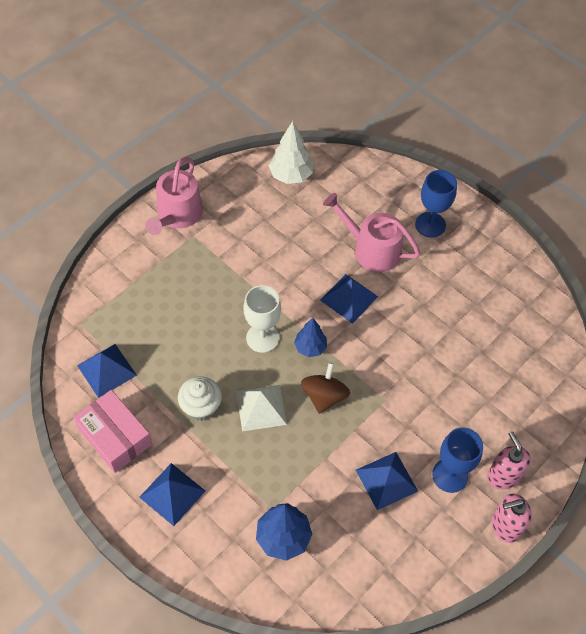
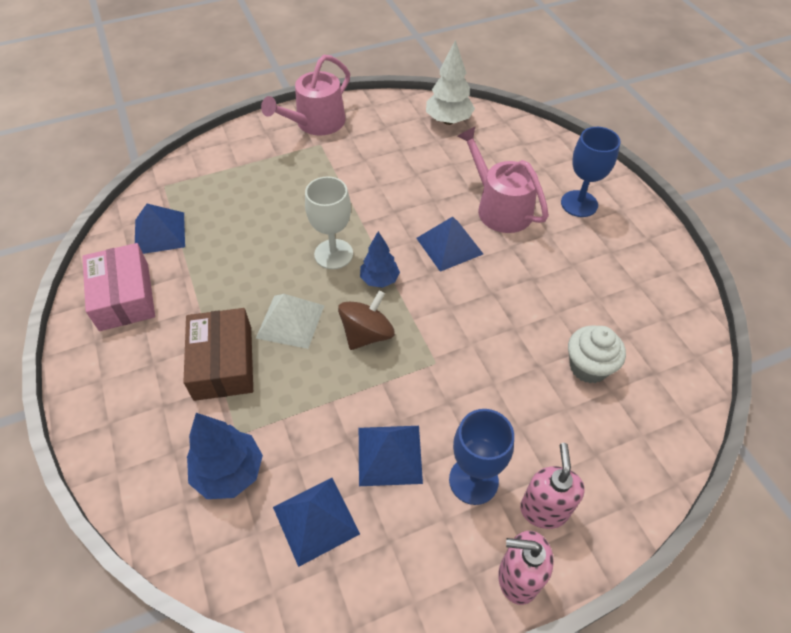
camera: 25 degrees right, 5 degrees down
(172, 494) = (141, 375): blue pyramid -> blue pyramid (315, 520)
(201, 407) = (228, 299): white cupcake -> white cupcake (588, 367)
(229, 460) = (223, 363): none -> brown box

